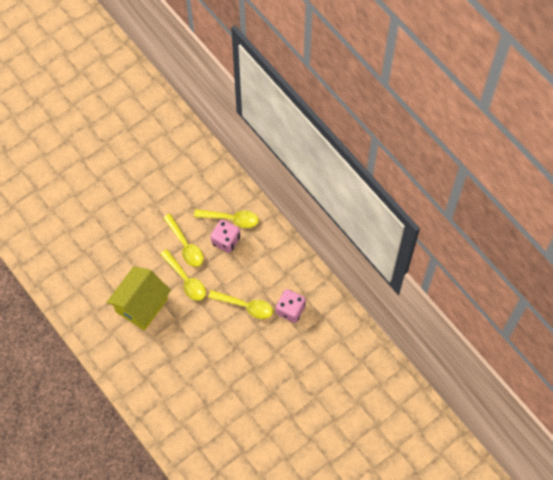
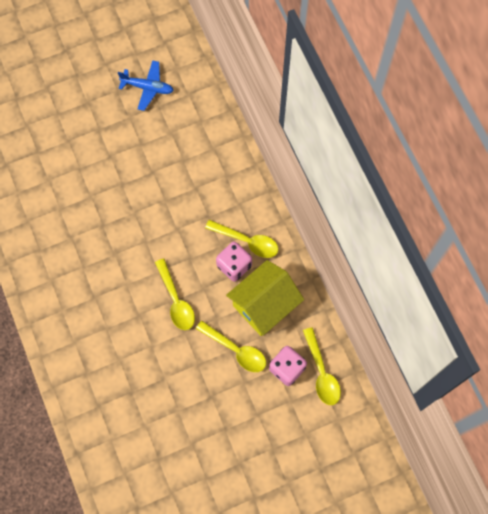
camera: 15 degrees right, 5 degrees up
(114, 116) = (147, 88): none -> blue plane
(141, 305) = (117, 317): yellow house -> yellow house (264, 305)
(185, 245) = (186, 259): yellow spoon -> yellow spoon (321, 372)

